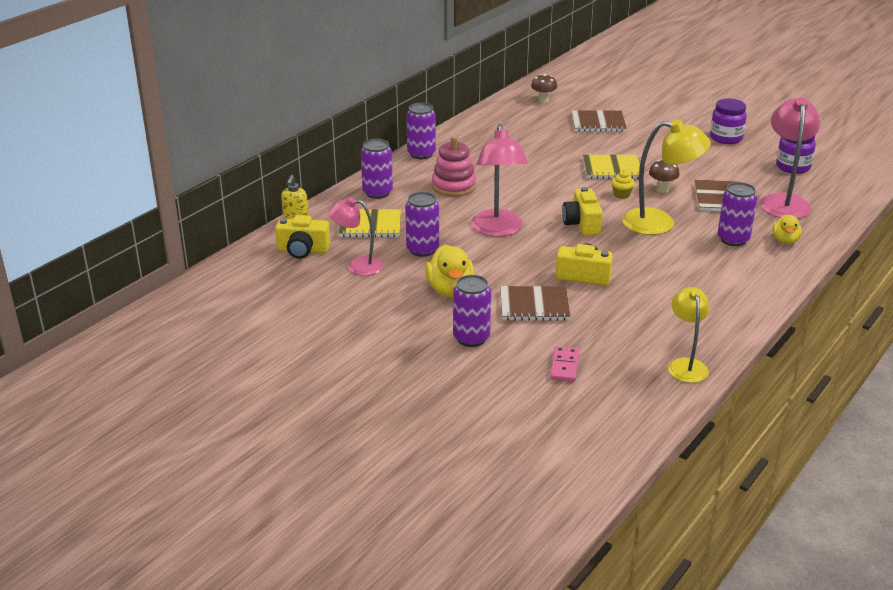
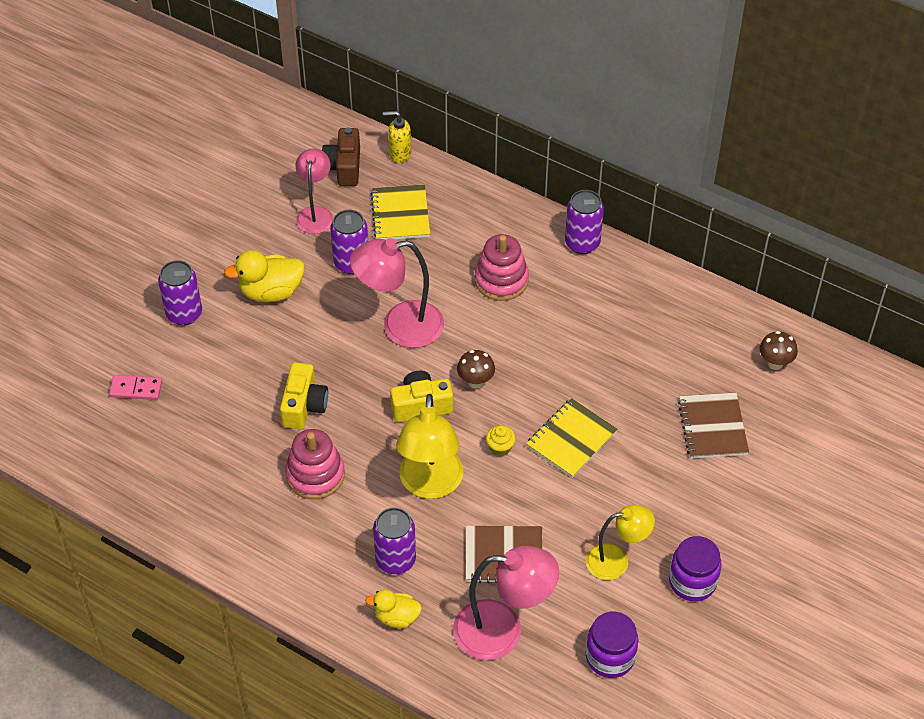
camera: 85 degrees right, 20 degrees up
(303, 250) = (344, 167): yellow camera -> brown camera
(377, 193) = (476, 213): purple can -> none
(534, 306) = (243, 363): brown notebook -> none
(612, 169) = (571, 439): yellow notebook -> yellow notebook turned 45 degrees clockwise
(656, 272) = (315, 475): none -> pink stacking toy
(662, 189) = (519, 492): brown mushroom -> brown mushroom (475, 382)
(686, 365) = (135, 491): yellow lamp -> yellow lamp (616, 560)

